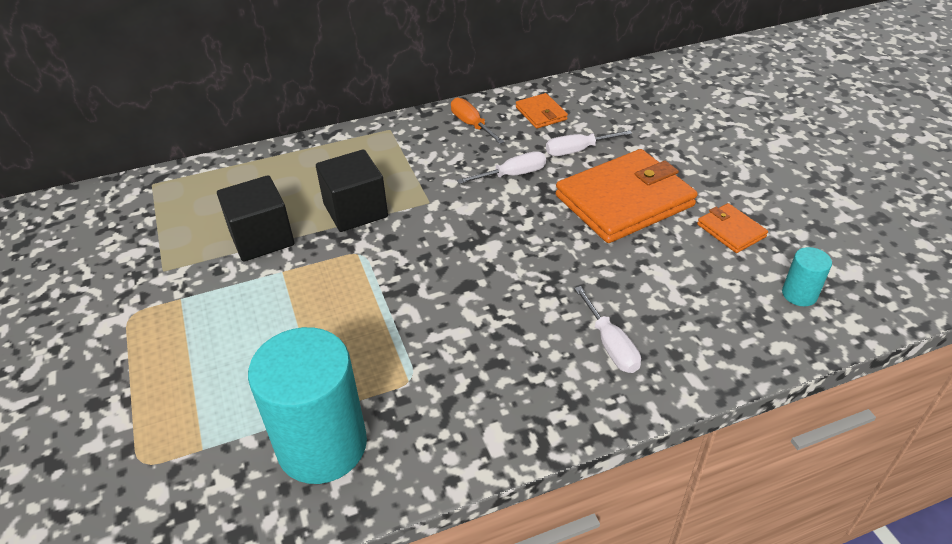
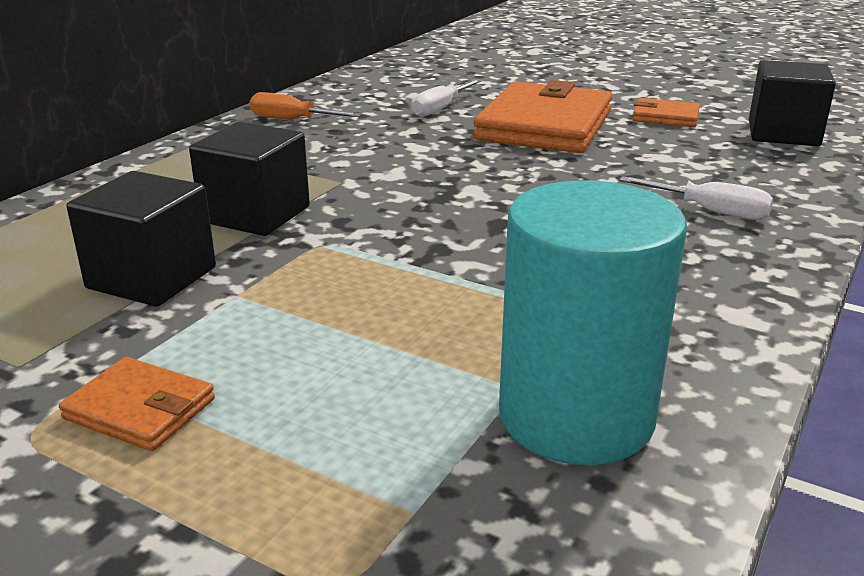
camera: 40 degrees left, 15 degrees down
(512, 175) = (403, 140): white screwdriver -> none
(541, 113) = (358, 96): orange wallet -> orange wallet (140, 409)
(799, 294) = (783, 134): turquoise cylinder -> black cube

